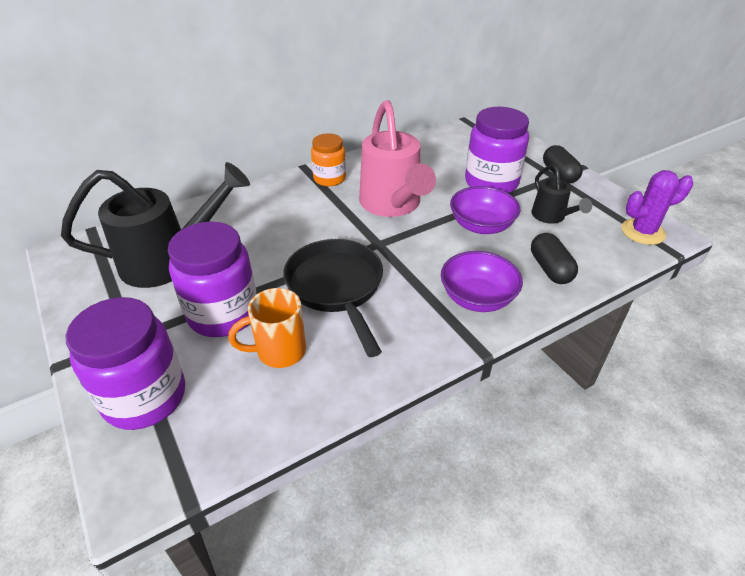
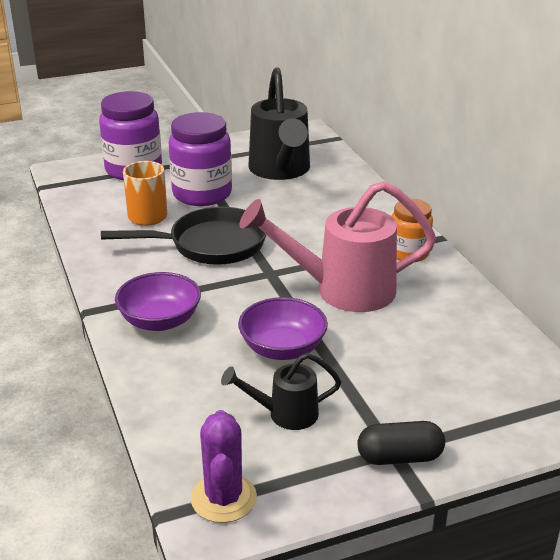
camera: 100 degrees right, 10 degrees down
(491, 183) = (383, 378): purple jar -> none
(550, 269) = (182, 383): black capsule -> none

